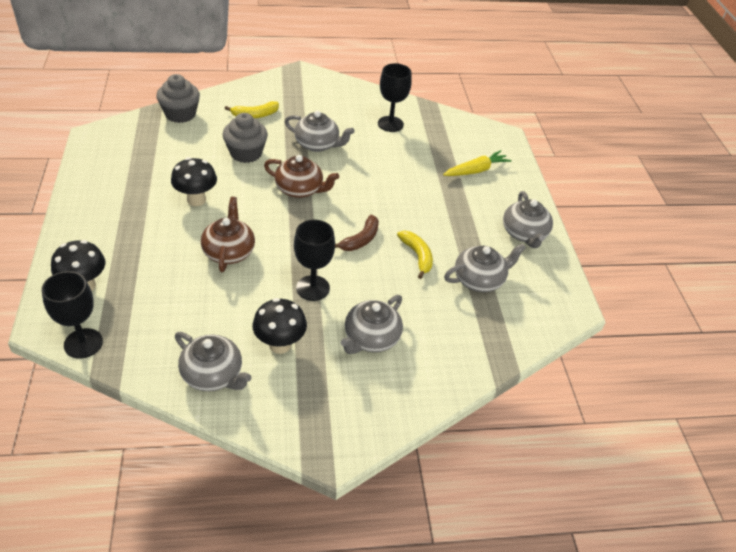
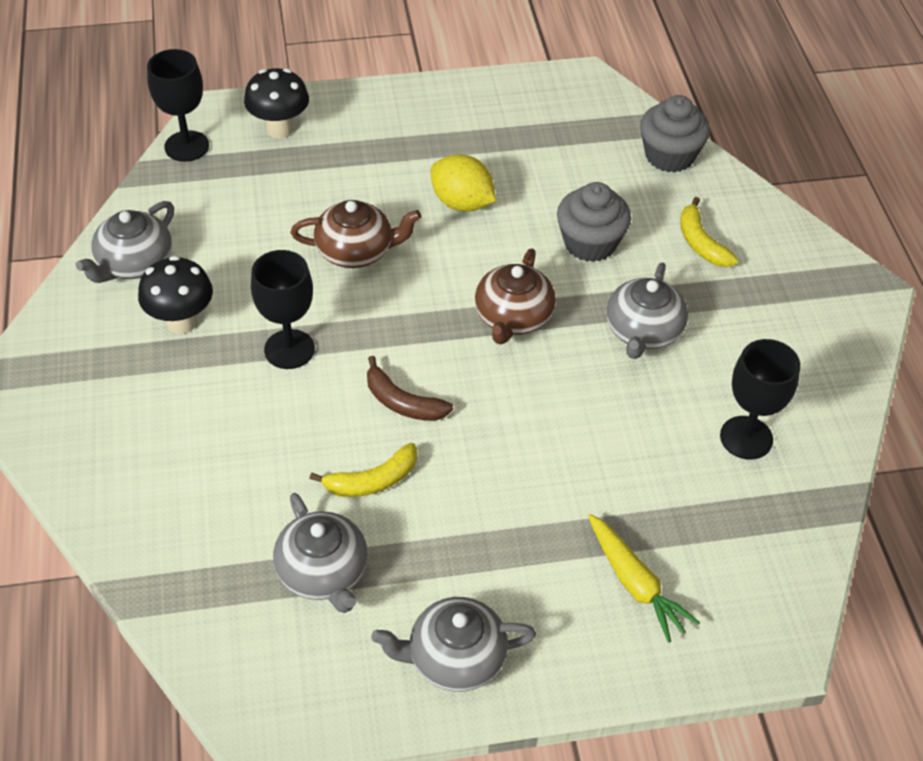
camera: 90 degrees right, 5 degrees up
(196, 200) = (462, 203): black mushroom -> yellow lemon
(371, 338) = (192, 422): grey teapot -> none

